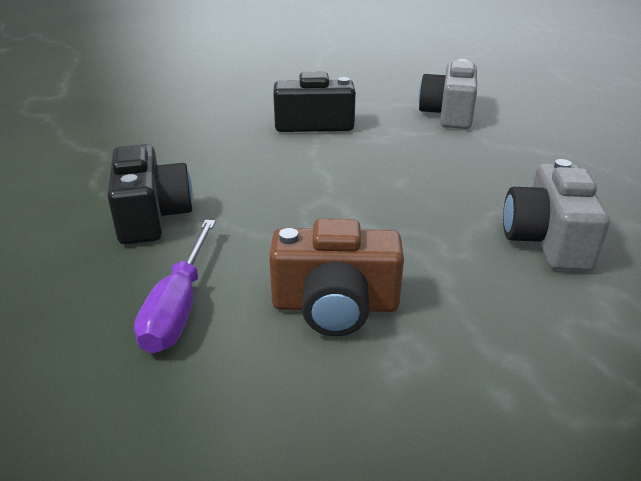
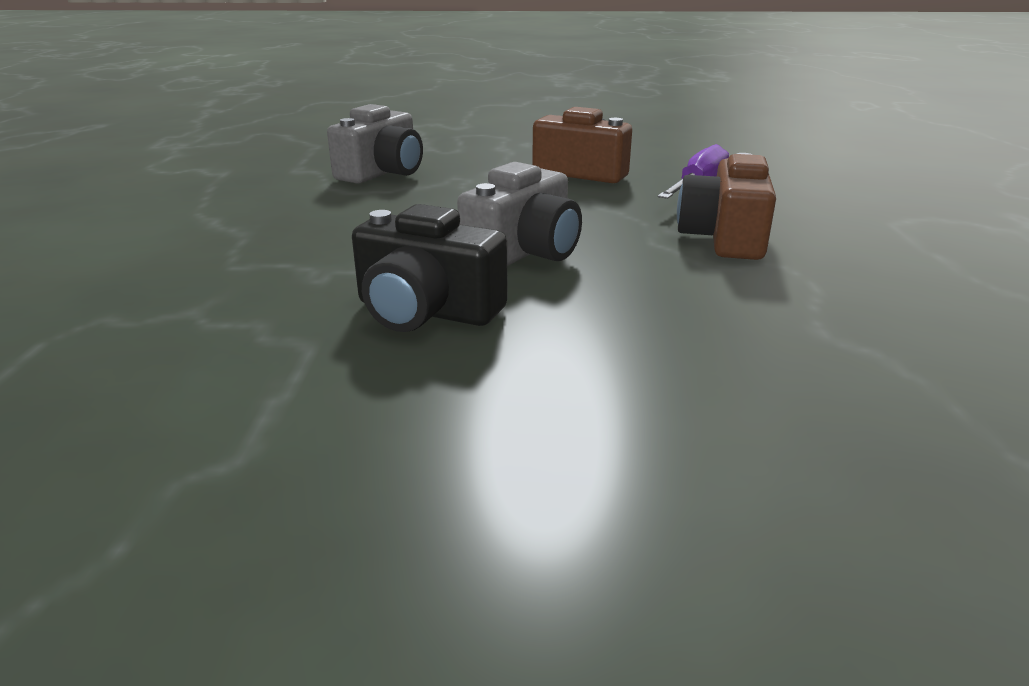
camera: 155 degrees left, 5 degrees down
(151, 216) = (724, 238): black camera -> brown camera
(449, 114) = (194, 282): grey camera -> grey camera (524, 252)

